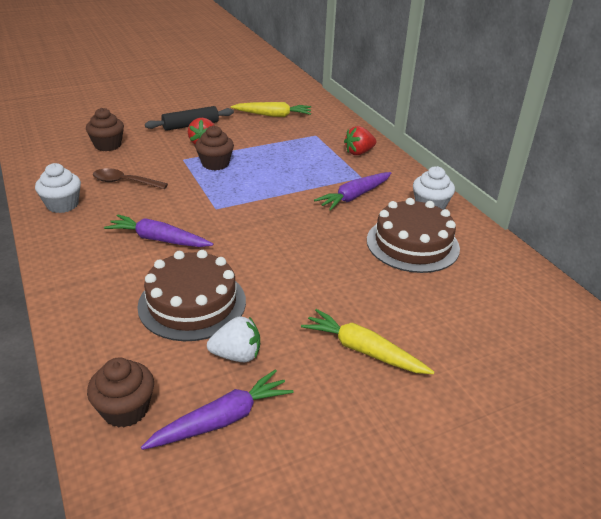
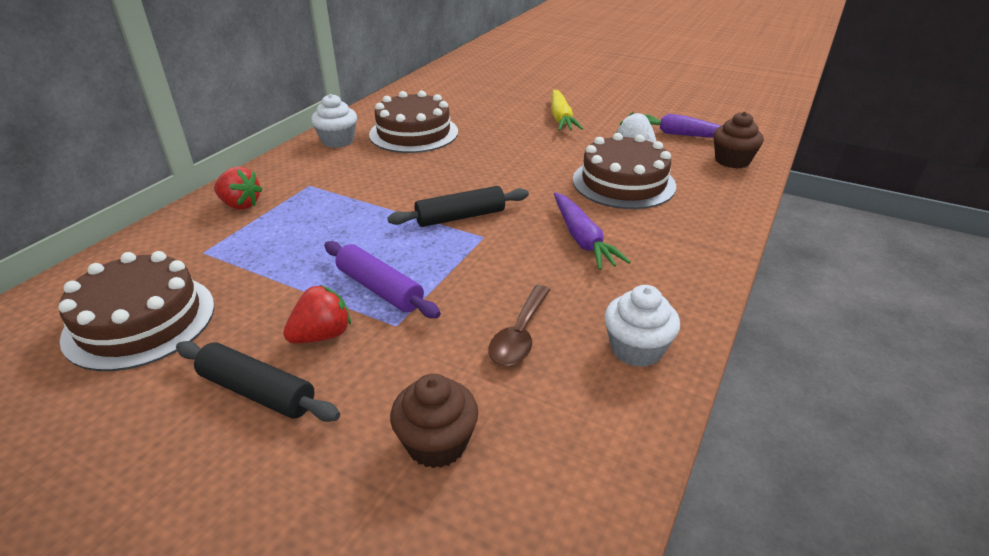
camera: 125 degrees left, 0 degrees up
(124, 182) = (520, 335): brown spoon -> brown spoon turned 45 degrees clockwise
(215, 164) = (380, 289): brown cupcake -> purple rolling pin
(249, 210) = (460, 217): none -> black rolling pin
(273, 115) = (140, 321): yellow carrot -> brown cake
(354, 196) = (360, 176): purple carrot -> none

